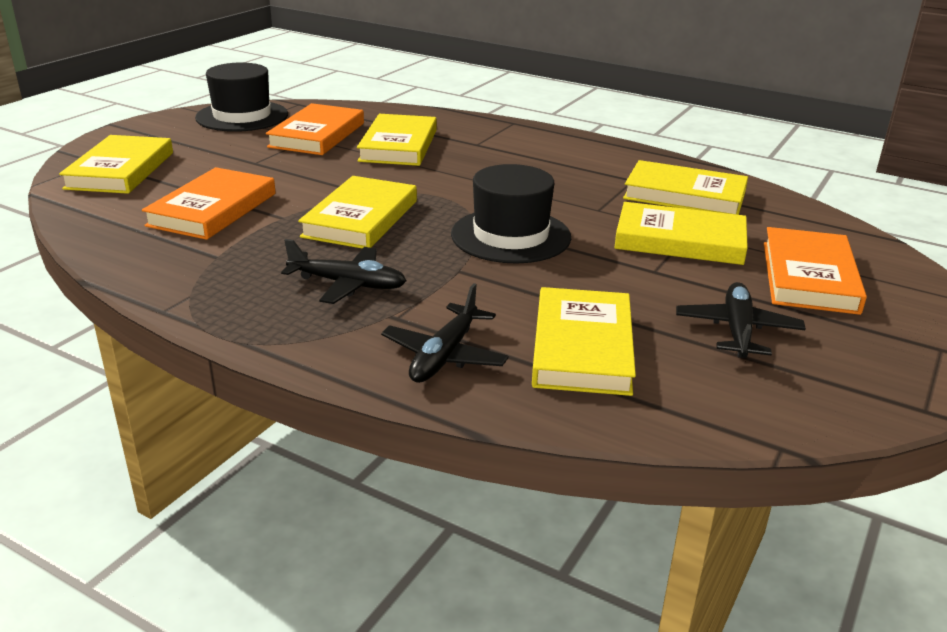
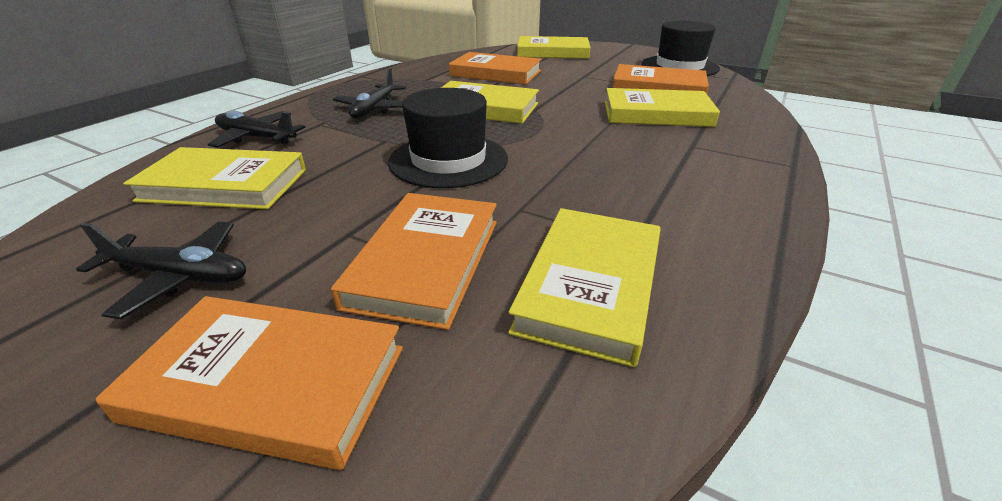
camera: 90 degrees right, 5 degrees up
(680, 240) = (425, 261): yellow book -> orange book

